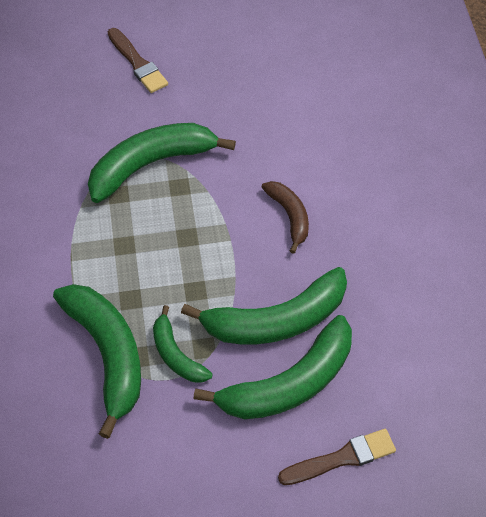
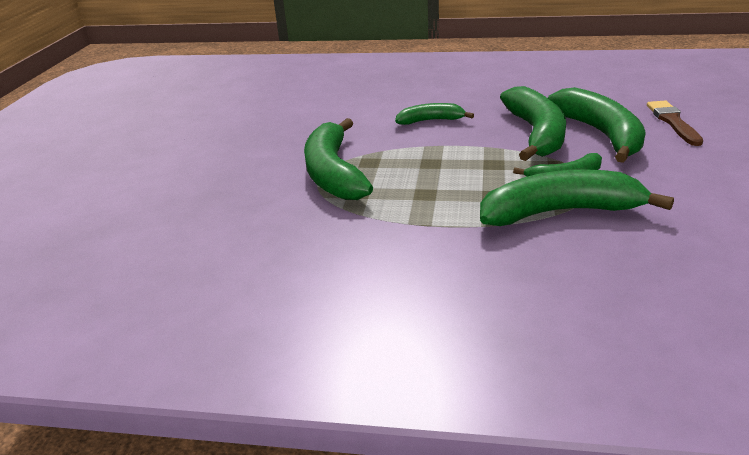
camera: 70 degrees left, 25 degrees down
(137, 63) = (199, 170): brown brush -> none
(289, 216) = (431, 121): brown banana -> green banana

